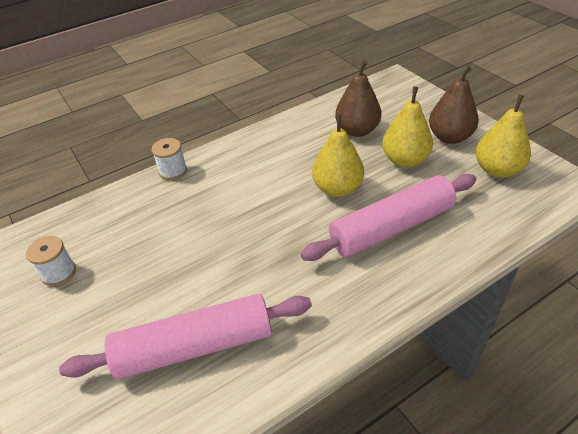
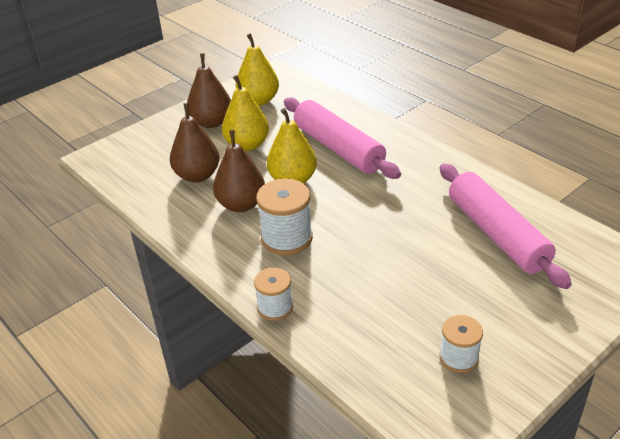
camera: 100 degrees left, 5 degrees down
(251, 181) = (287, 238): none -> white spool
(307, 155) = (241, 204): none -> brown pear

